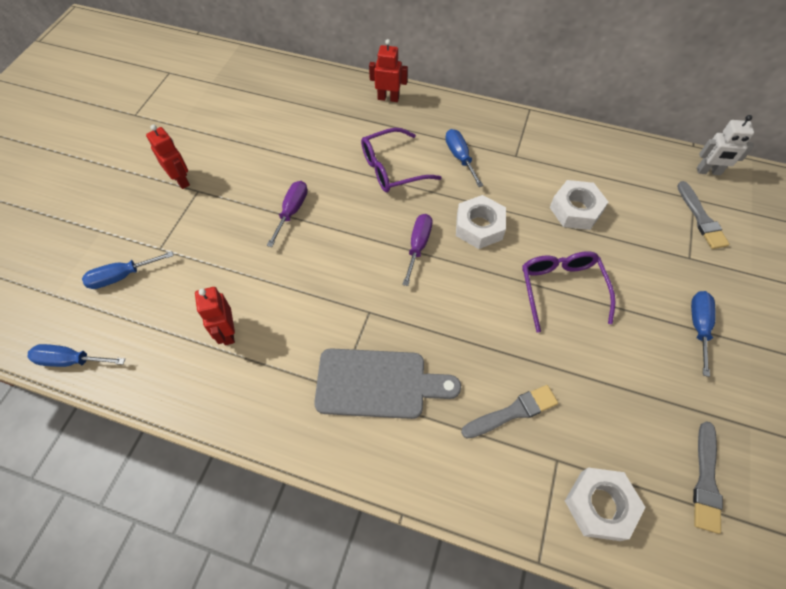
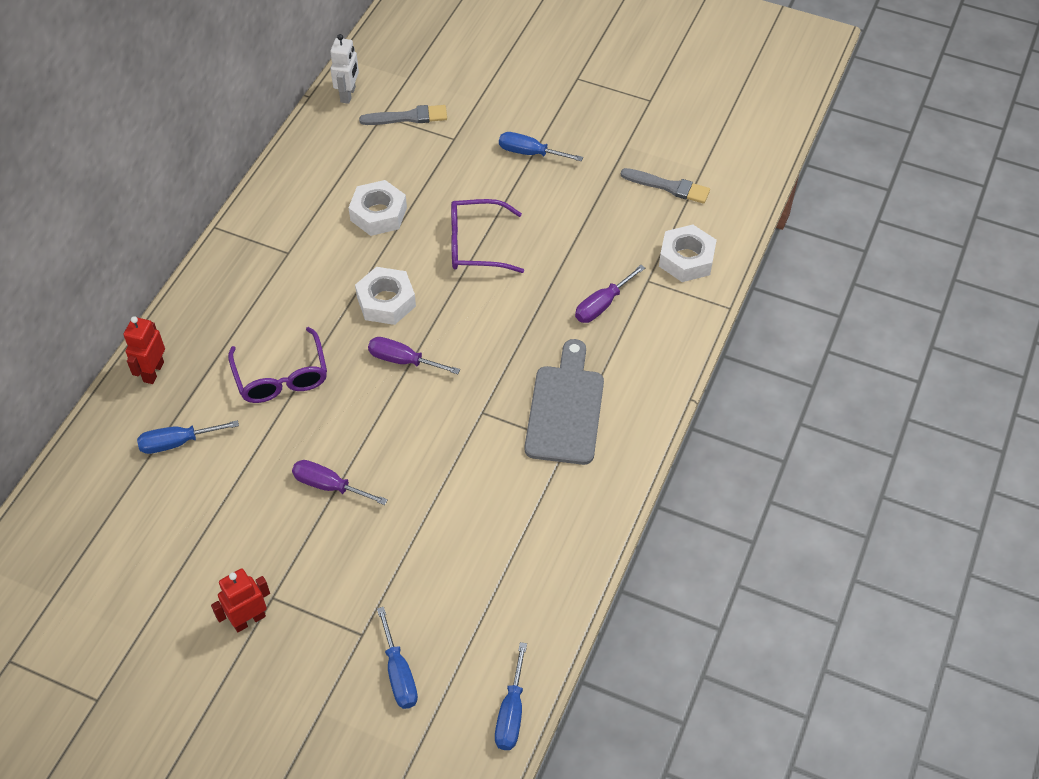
camera: 85 degrees left, 5 degrees down
(227, 332) = (492, 549): red robot -> none
(460, 157) = (278, 306): blue screwdriver -> blue screwdriver (177, 442)
(513, 412) = (602, 305): grey brush -> purple screwdriver

